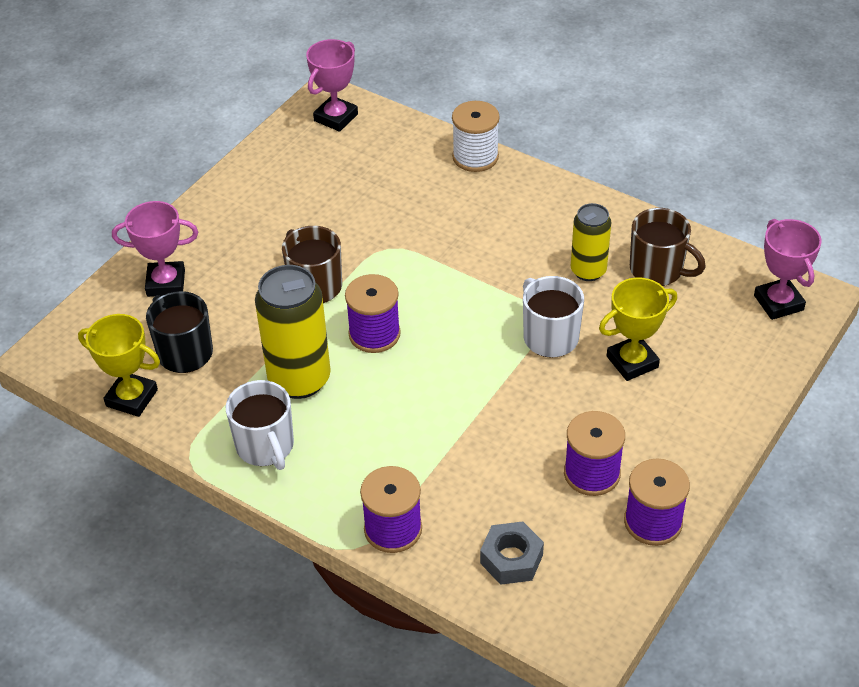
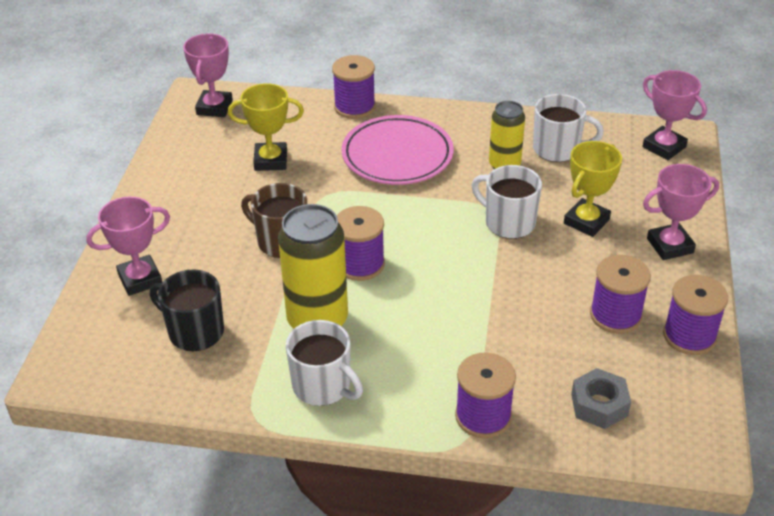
camera: 25 degrees left, 5 degrees down
(132, 398) = (167, 386): yellow trophy -> yellow trophy (270, 160)
(475, 157) = (354, 107): white spool -> purple spool
(484, 226) = (397, 156): none -> pink plate
(658, 270) = (558, 149): brown mug -> white mug
(703, 418) = (670, 246): none -> pink trophy

